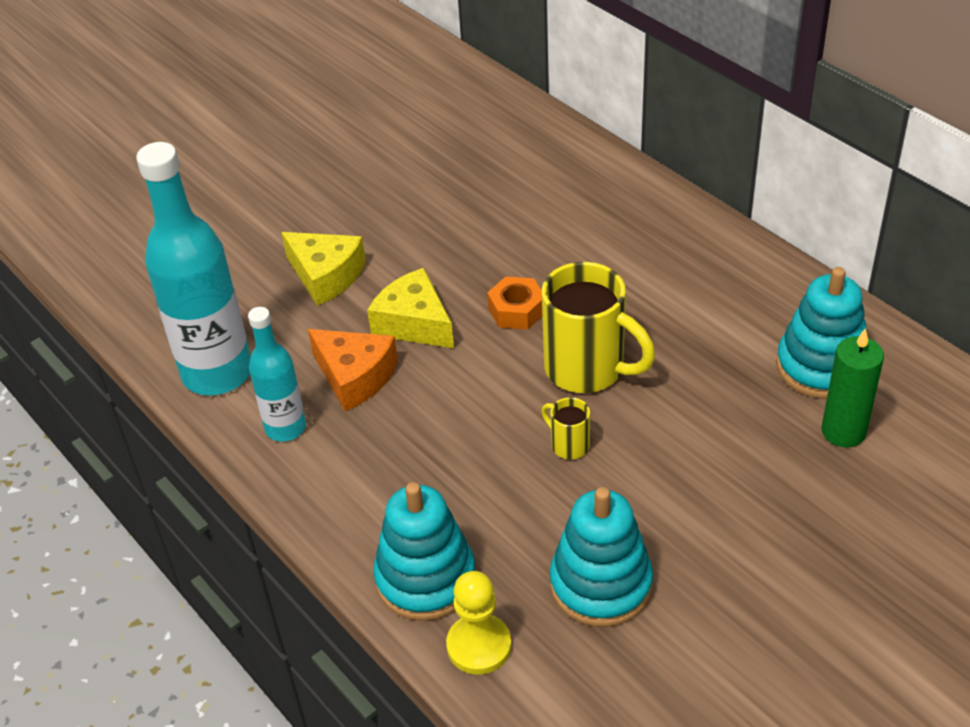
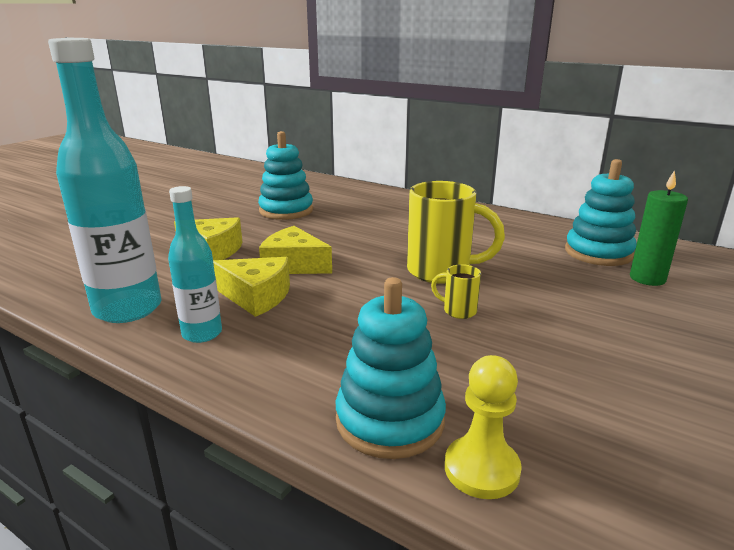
camera: 20 degrees left, 20 degrees down
(355, 376) = (256, 296): orange cheese -> yellow cheese
(517, 311) = (369, 251): orange nut -> none
(601, 584) = (559, 394): turquoise stacking toy -> turquoise stacking toy (286, 210)

